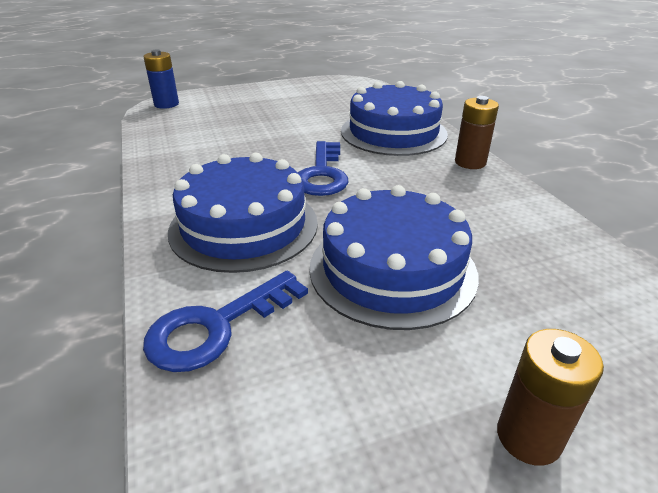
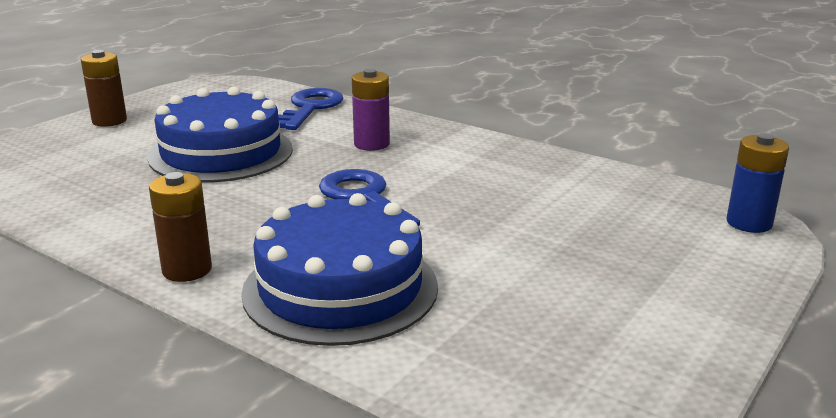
camera: 145 degrees right, 10 degrees down
(244, 226) = (371, 144): blue cake -> purple battery

